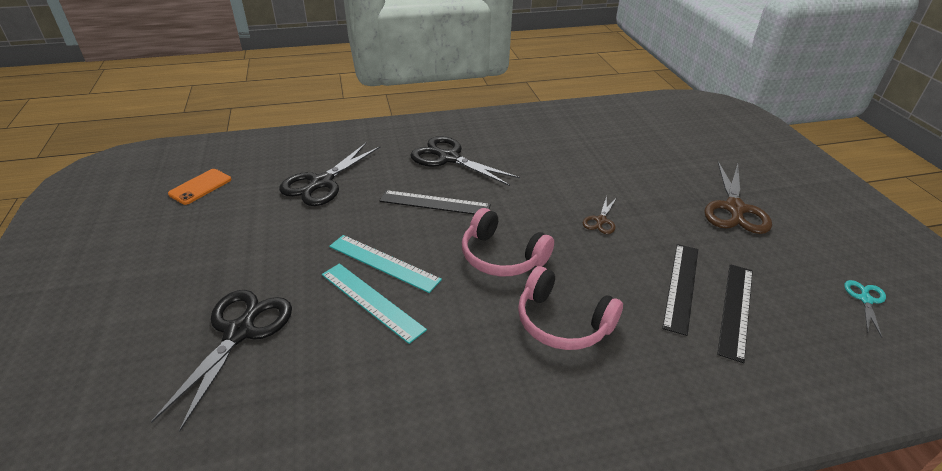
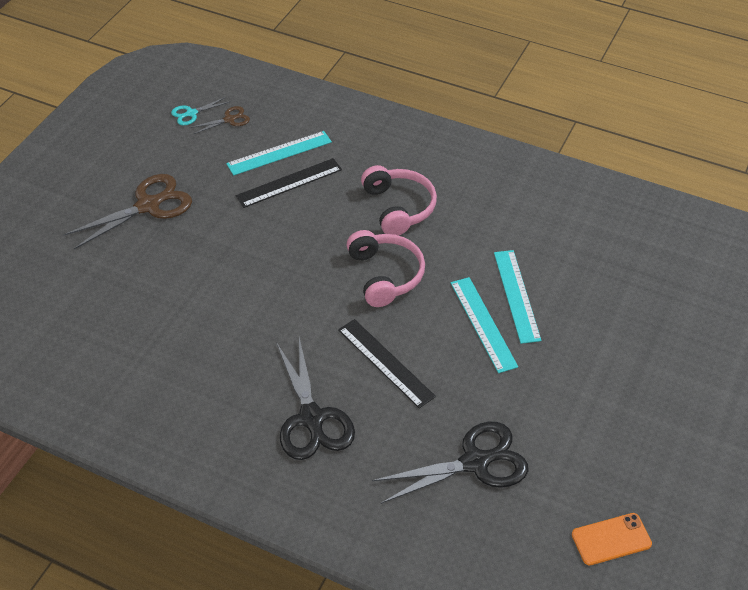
camera: 140 degrees left, 10 degrees up
(240, 332) = (627, 325): black scissors -> none
(601, 221) = (268, 259): brown scissors -> brown scissors (229, 119)
(736, 310) = (279, 153): black ruler -> turquoise ruler

